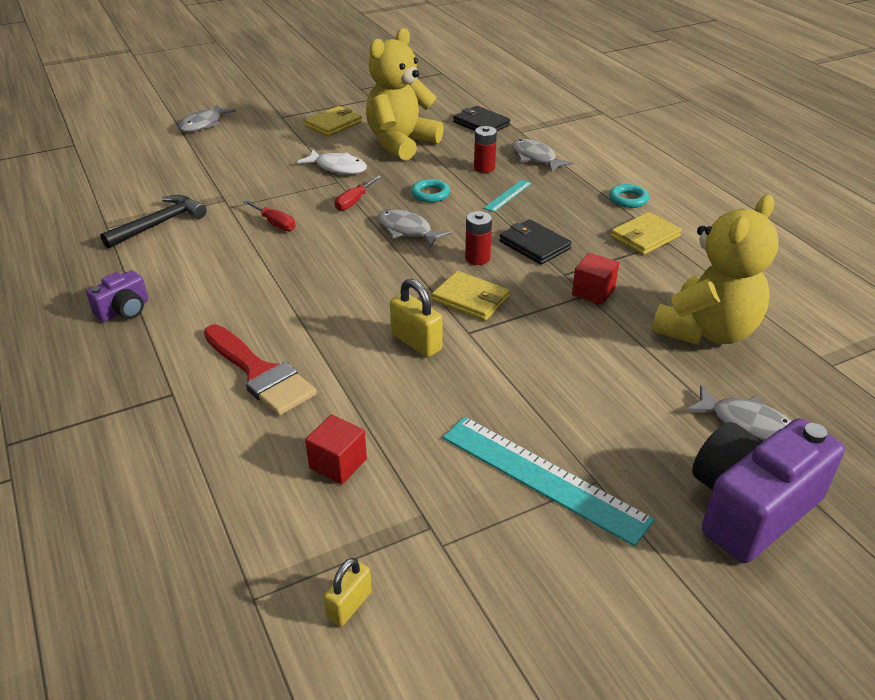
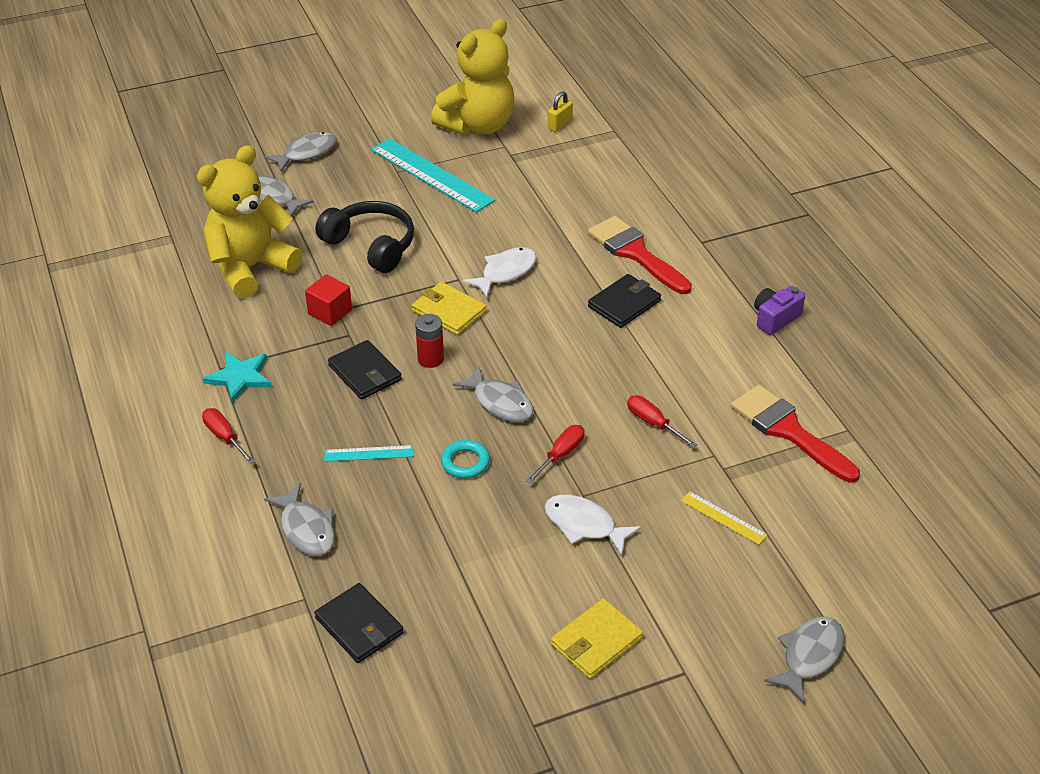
camera: 175 degrees left, 5 degrees up
(159, 224) = (788, 431): black hammer -> red brush
(234, 175) = (723, 517): none -> yellow ruler
(283, 316) = (624, 304): none -> black wallet
(338, 463) = (569, 189): red cube -> none
(401, 143) = (492, 579): yellow teddy bear -> yellow teddy bear (478, 125)
(416, 342) = (505, 272): yellow padlock -> white fish
(484, 168) = (384, 511): red battery -> none
(508, 195) = (369, 453): turquoise ruler -> turquoise ruler turned 45 degrees clockwise
(583, 365) = (371, 245): none -> black headphones
(628, 199) = (225, 437): turquoise ring -> red screwdriver
(645, 237) = (240, 377): yellow wallet -> turquoise star
(750, 507) = (306, 153): purple camera -> grey fish

